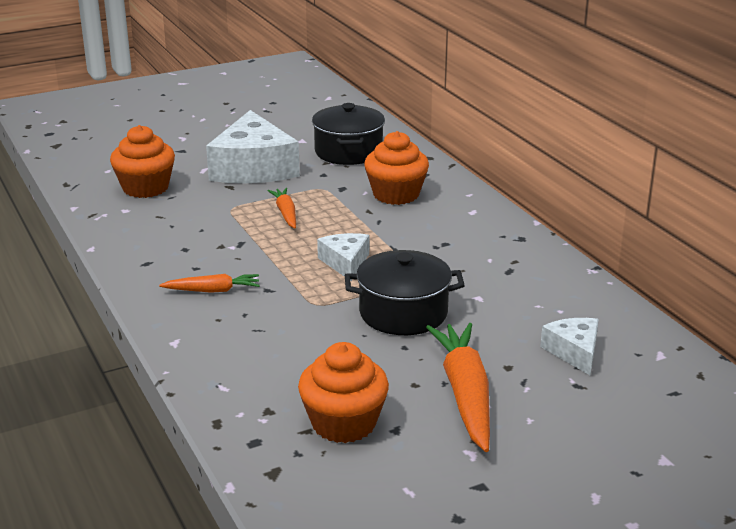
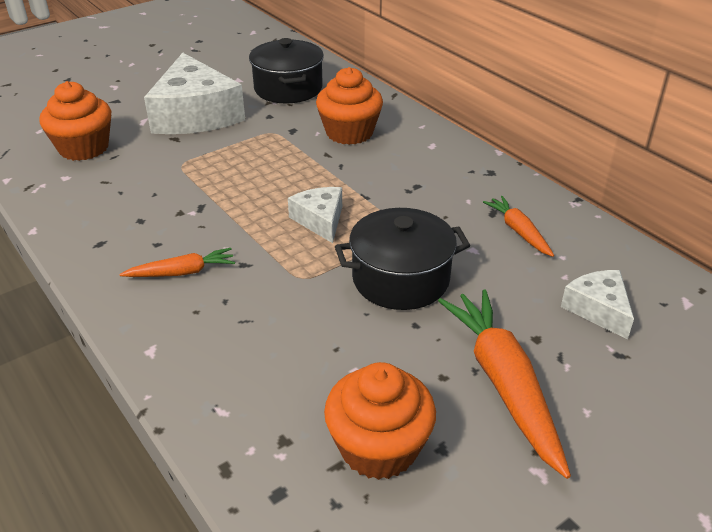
camera: 10 degrees left, 10 degrees up
(286, 213) = (241, 165): orange carrot -> orange carrot (518, 231)

